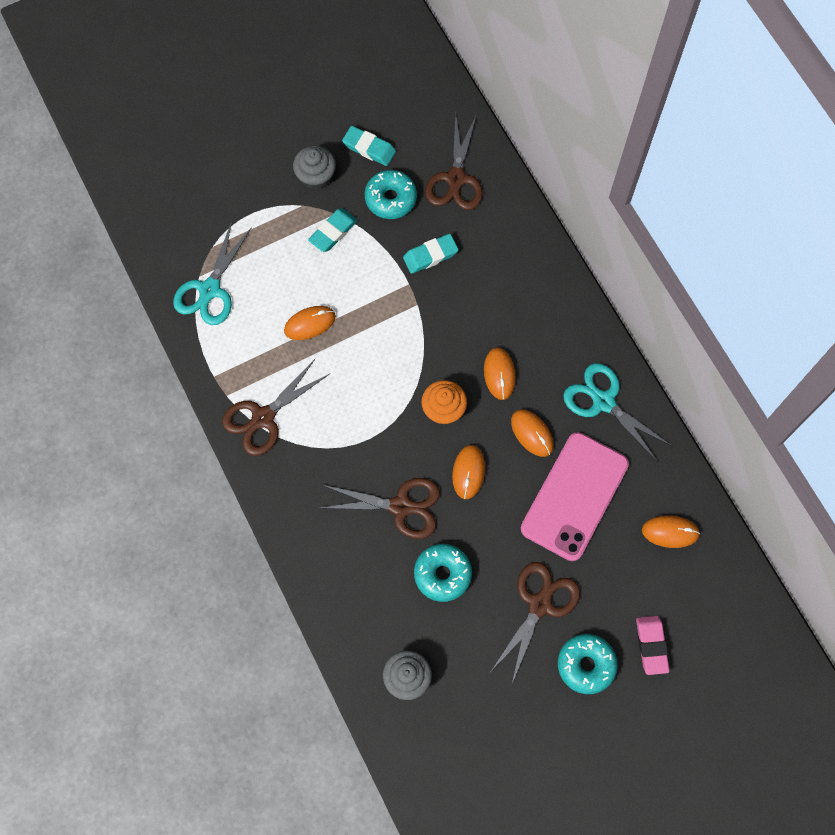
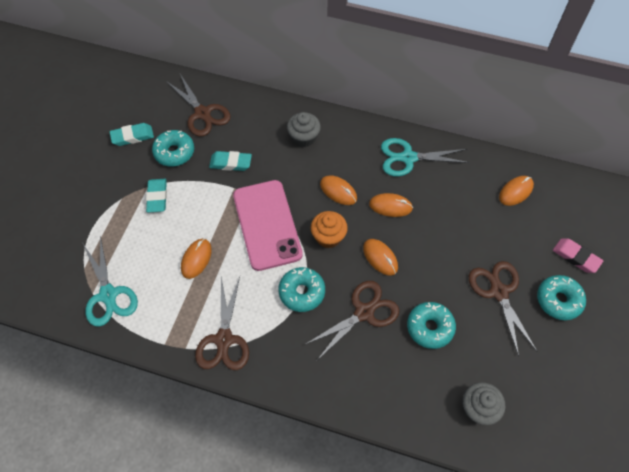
camera: 45 degrees left, 10 degrees down
(316, 176) = (114, 176): grey cupcake -> grey cupcake (304, 137)
(367, 438) = (302, 292): none -> turquoise donut
(430, 255) = (230, 163): turquoise eraser -> turquoise eraser turned 75 degrees clockwise
(574, 496) = (449, 218): pink phone -> pink phone (267, 225)

